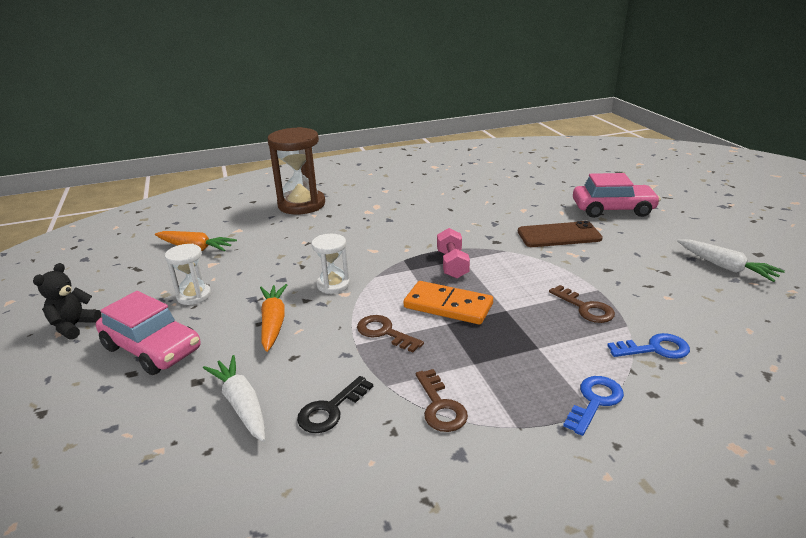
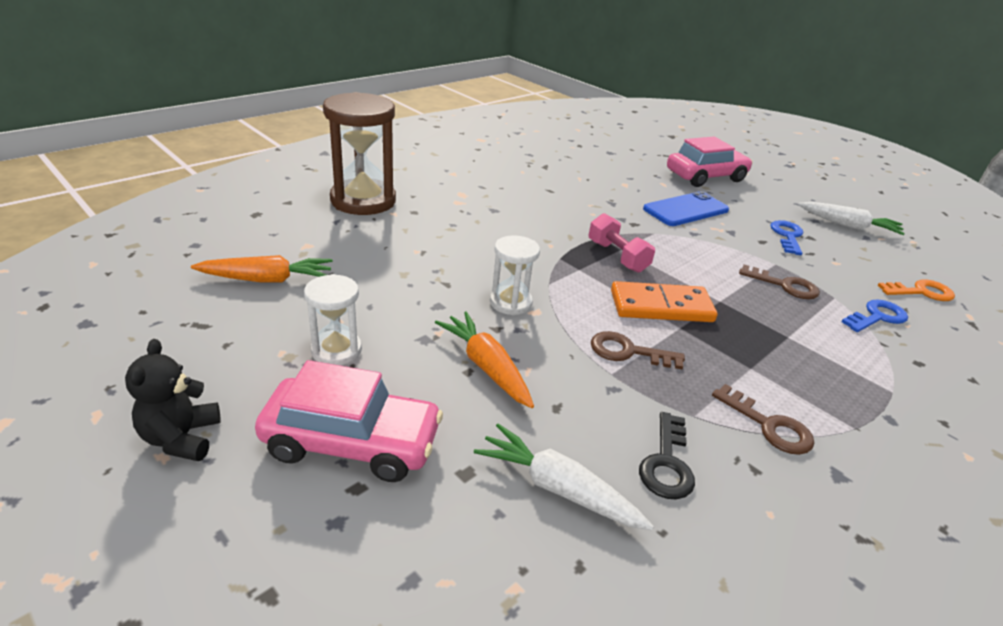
camera: 30 degrees left, 5 degrees up
(559, 235) = (685, 209): brown phone -> blue phone
(595, 401) = (886, 382): blue key -> blue key (787, 236)
(738, 337) = (921, 292): none -> orange key

